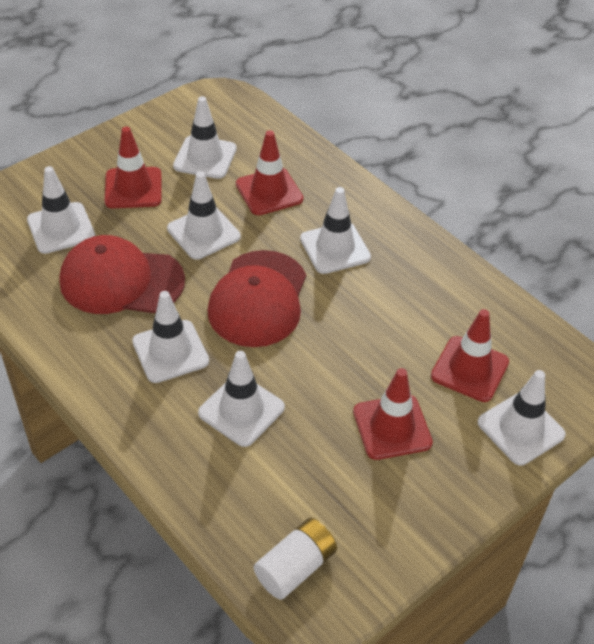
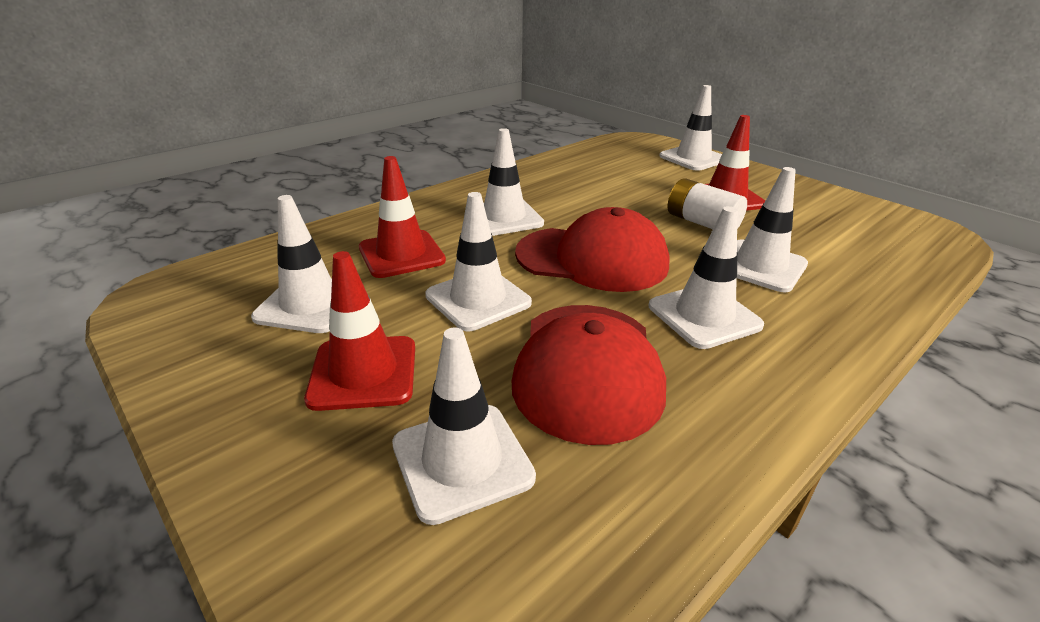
camera: 90 degrees left, 15 degrees down
(295, 567) = (911, 238): white battery -> white battery (702, 223)
(469, 369) = (643, 170): red traffic cone -> none

